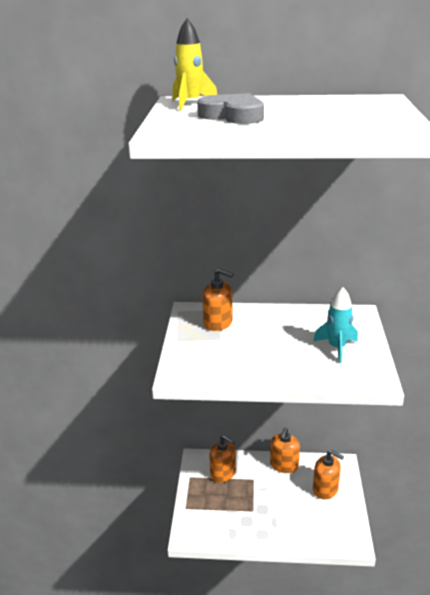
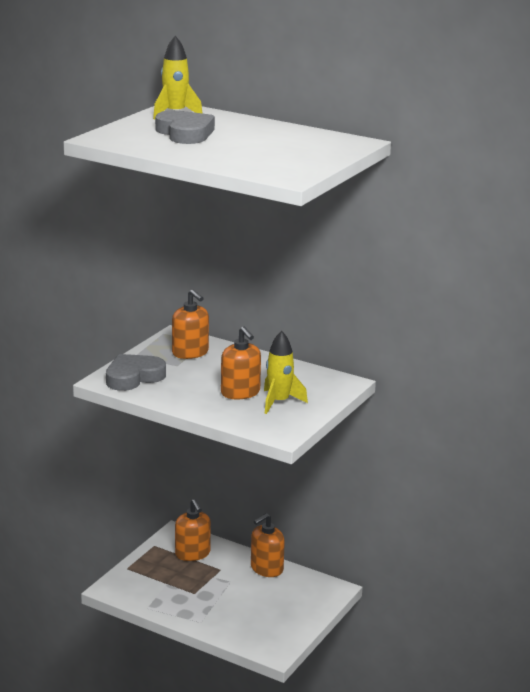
camera: 25 degrees right, 5 degrees down
(198, 362) = (133, 377): none -> grey heart
(325, 489) = (291, 603): orange soap dispenser -> orange soap dispenser (240, 392)
(336, 348) = (279, 402): turquoise rocket -> yellow rocket

